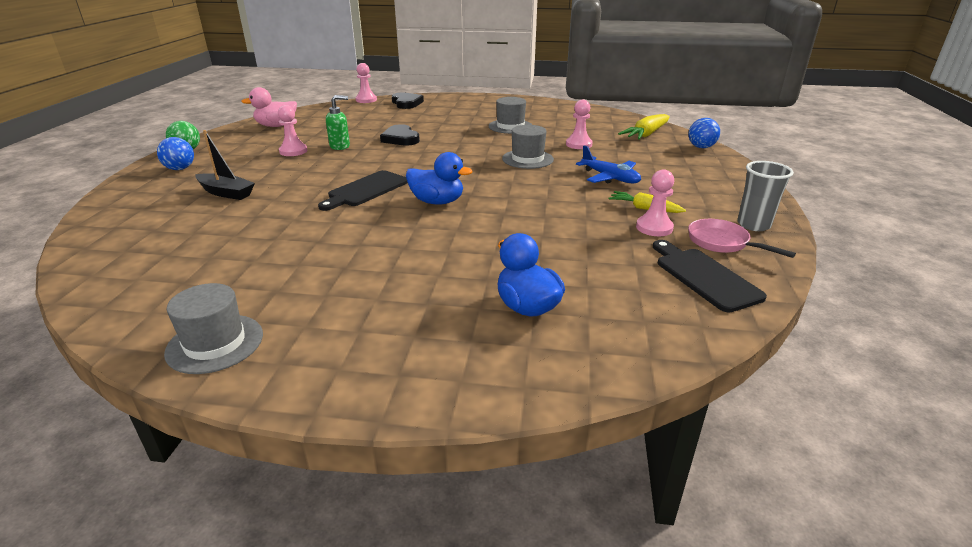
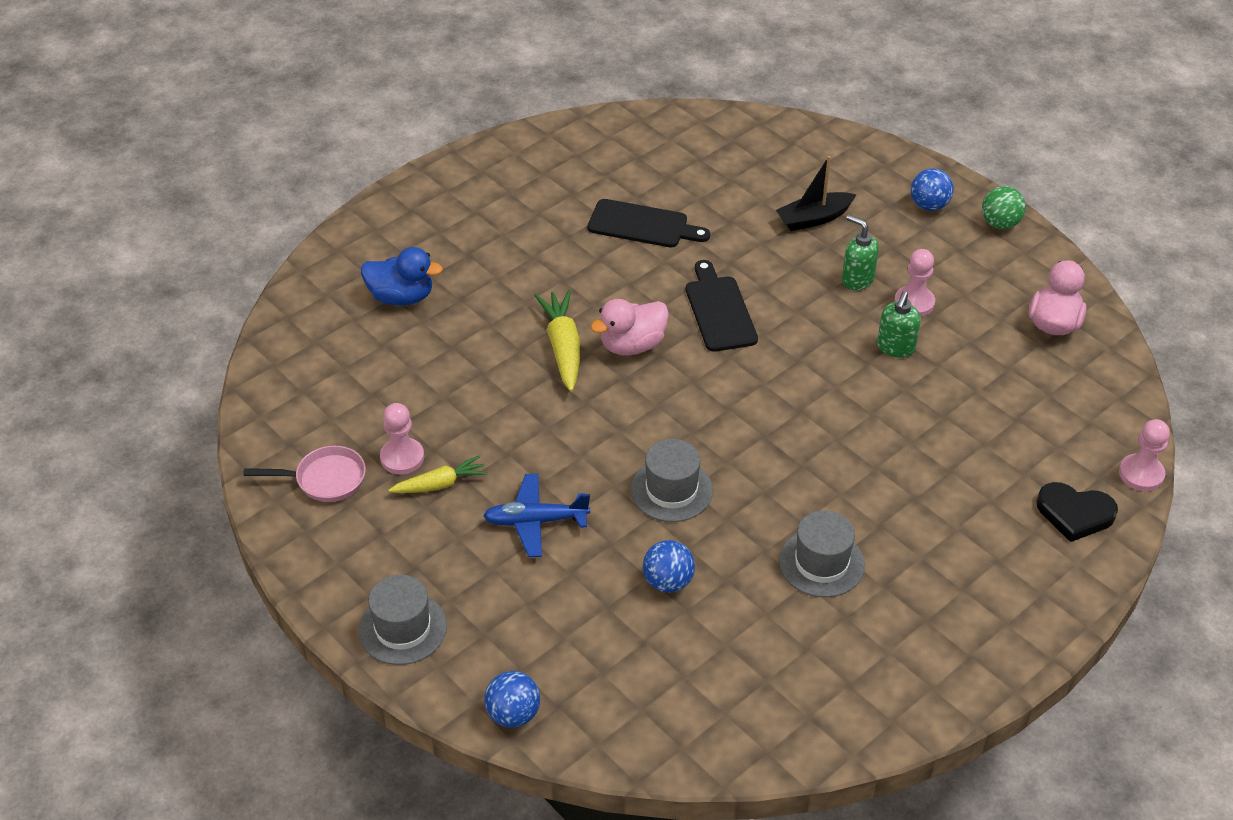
camera: 130 degrees right, 15 degrees up
(215, 343) = (534, 153): grey hat -> grey hat (402, 628)
(286, 167) = (857, 280): none -> green soap dispenser
(400, 139) = (875, 415): black heart -> none
(437, 202) = (632, 345): blue duck -> pink duck
(578, 144) = (668, 582): pink pawn -> blue ball
(646, 134) = (625, 699): yellow carrot -> yellow carrot (563, 347)
(704, 277) = (307, 418): black cutting board -> black cutting board (642, 225)
(753, 225) = (315, 536): grey cup -> none

